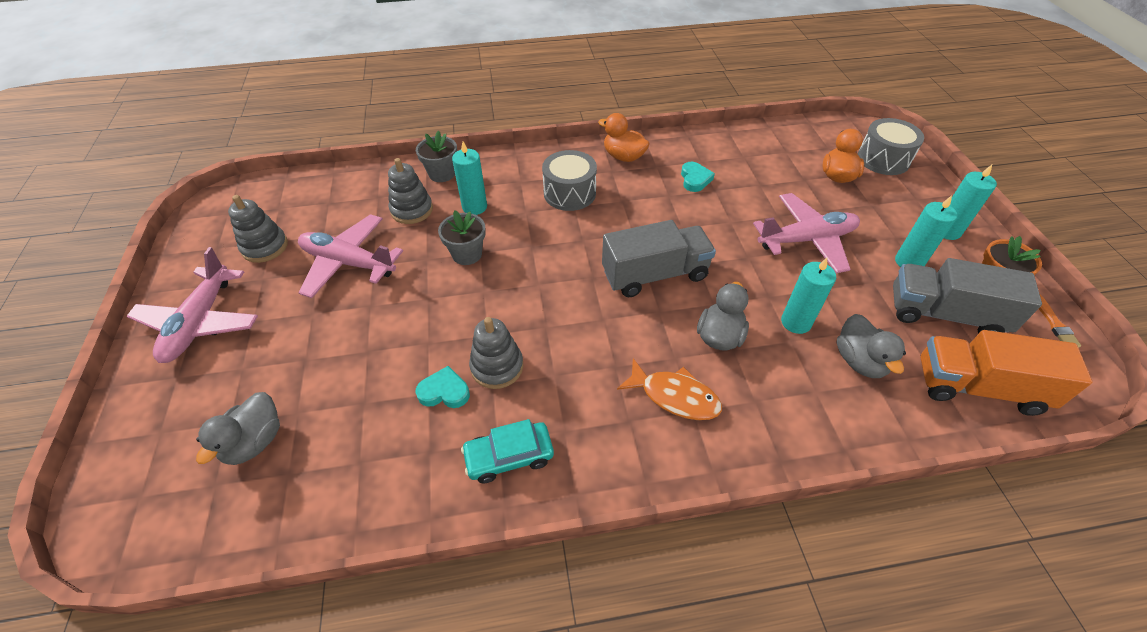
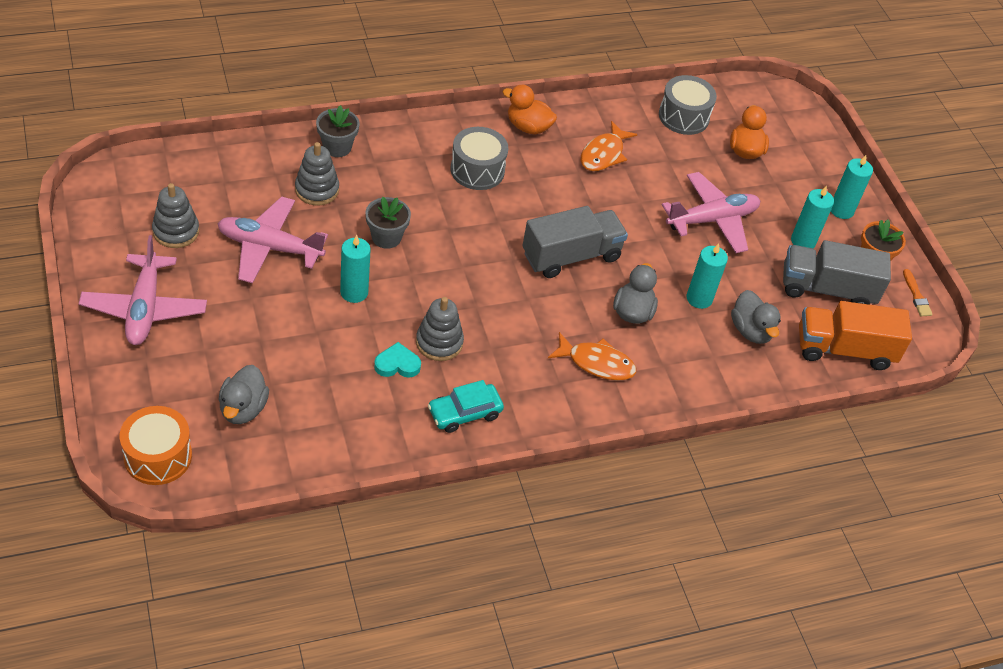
camera: 15 degrees left, 0 degrees up
(132, 502) = (158, 456): none -> orange drum
(474, 207) = (382, 186): turquoise candle -> turquoise candle (354, 292)
(695, 179) = (603, 154): turquoise heart -> orange fish
(883, 159) = (792, 131): grey drum -> grey drum (683, 116)

